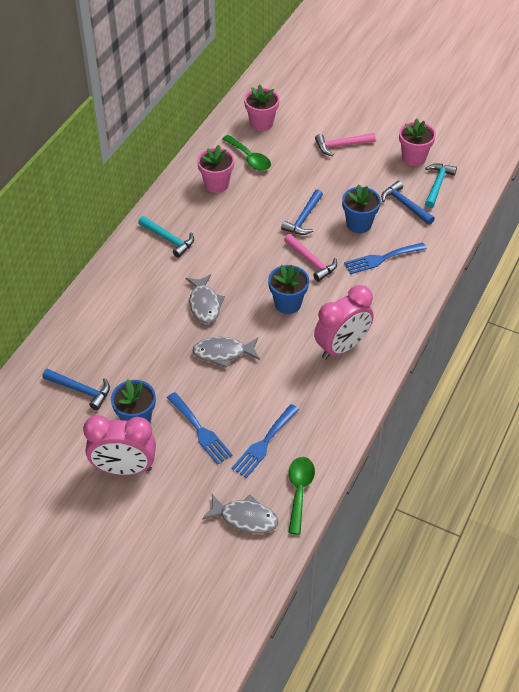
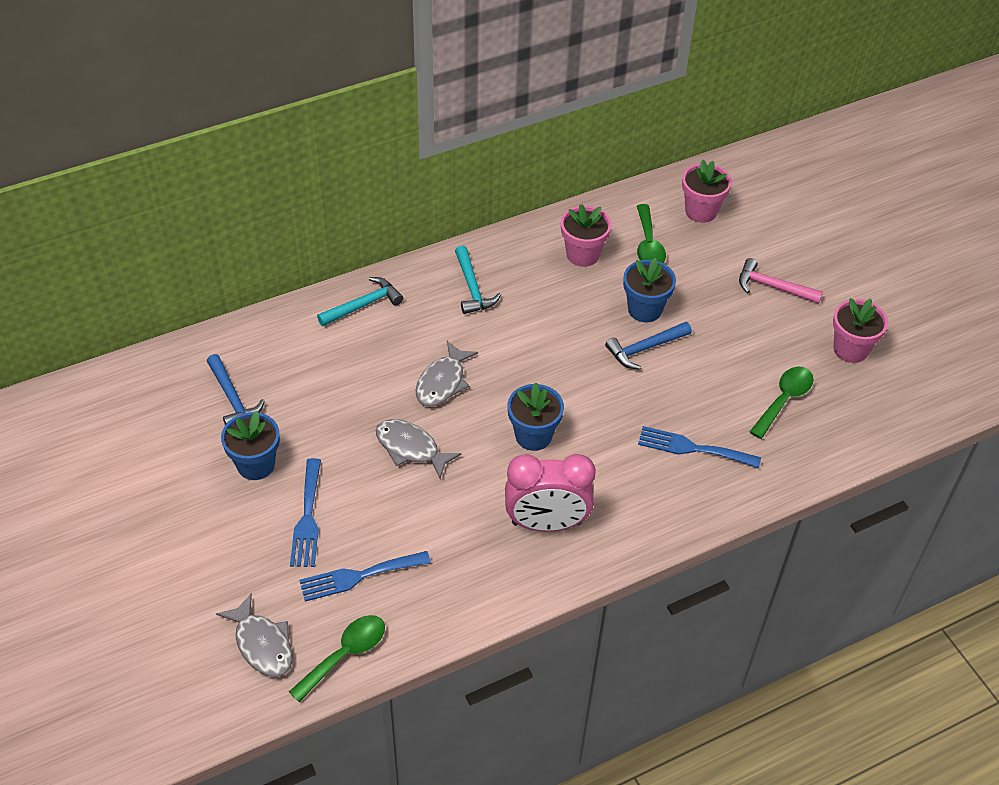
camera: 35 degrees right, 0 degrees up
(124, 468) = (196, 508): pink clock -> none
(311, 261) = (606, 403): pink hammer -> none
(359, 224) = (704, 391): blue flower pot -> blue flower pot (644, 309)
(405, 205) = (784, 400): blue hammer -> green spoon
(437, 185) = (849, 399): turquoise hammer -> turquoise hammer (363, 305)

